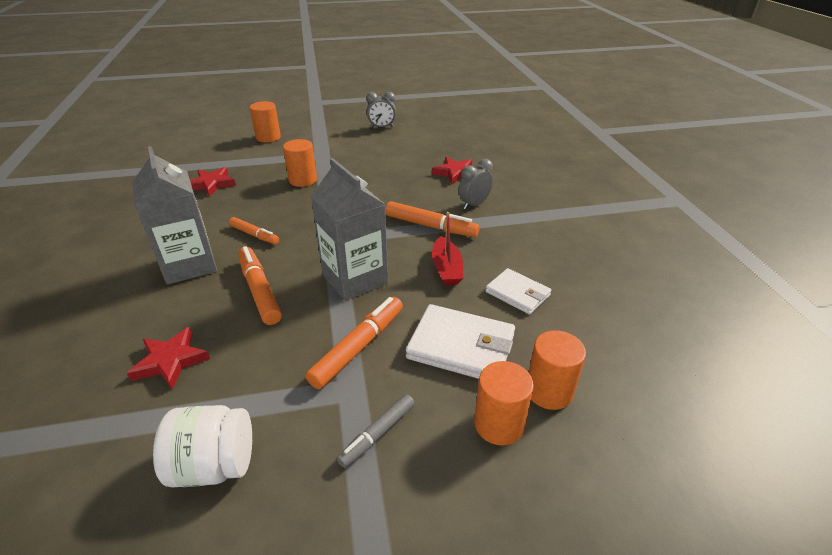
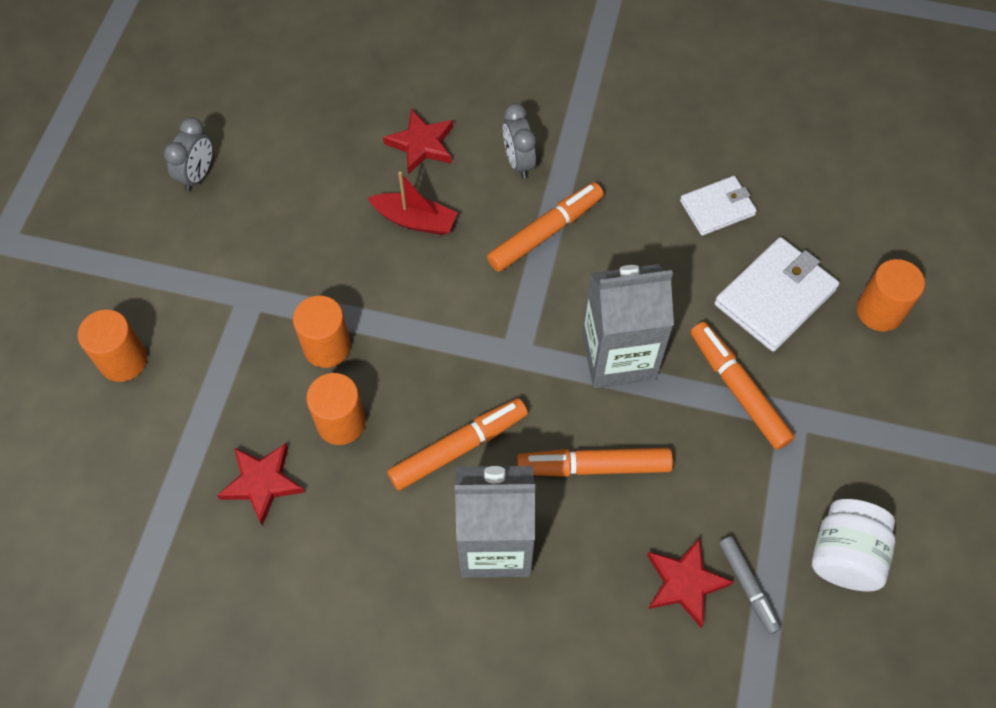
camera: 65 degrees left, 25 degrees up
(254, 235) = (458, 448): orange marker -> orange marker, size x1.58
(377, 434) = (856, 410): grey marker -> grey marker (747, 586)
(446, 269) = (642, 254): red boat -> red boat (415, 220)
(549, 391) = (858, 254): orange cylinder -> orange cylinder (341, 422)

